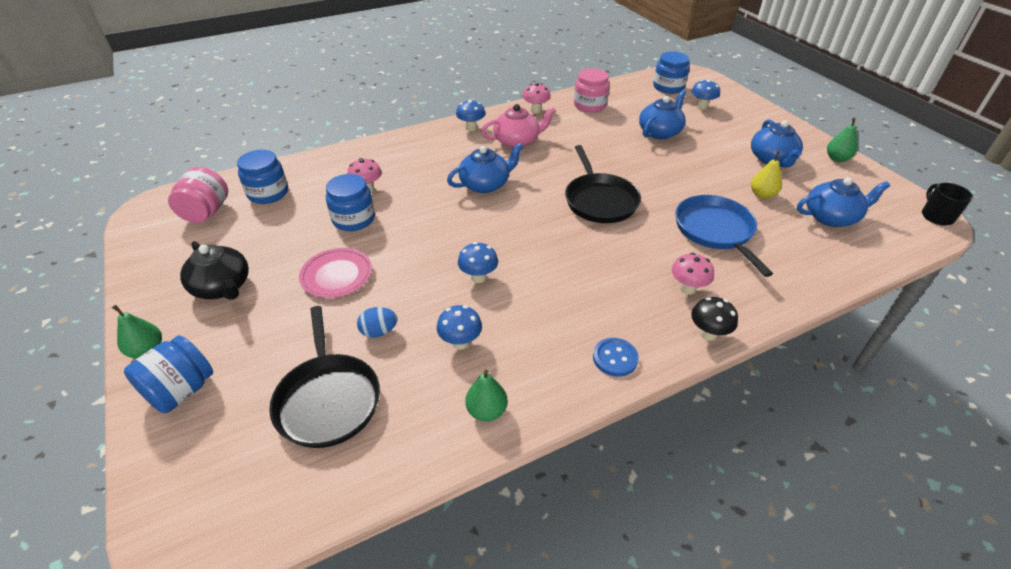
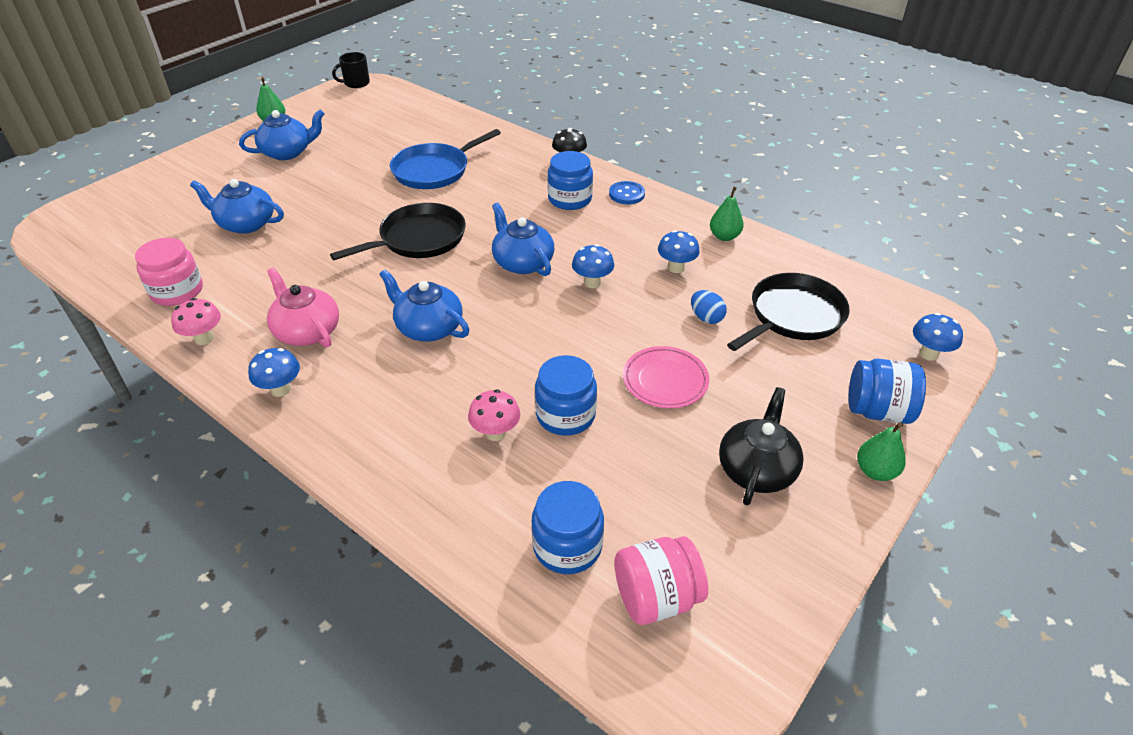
camera: 115 degrees left, 0 degrees up
(668, 87) = (105, 235): blue jar -> blue jar (570, 199)
(687, 288) = (524, 175): pink mushroom -> none
(701, 107) = (166, 203): blue mushroom -> blue mushroom (928, 354)
(762, 194) = (360, 153): yellow pear -> none
(831, 217) = (381, 122): blue teapot -> blue teapot (522, 262)

